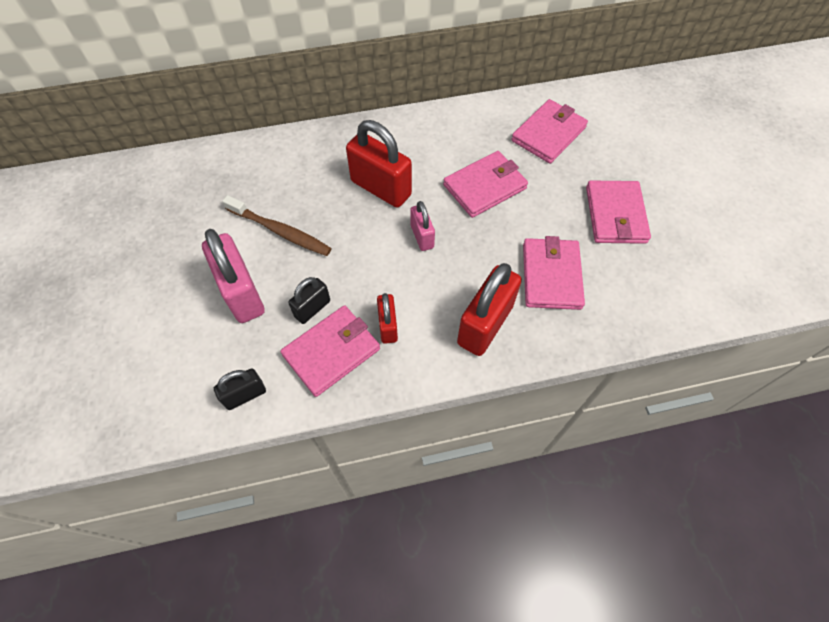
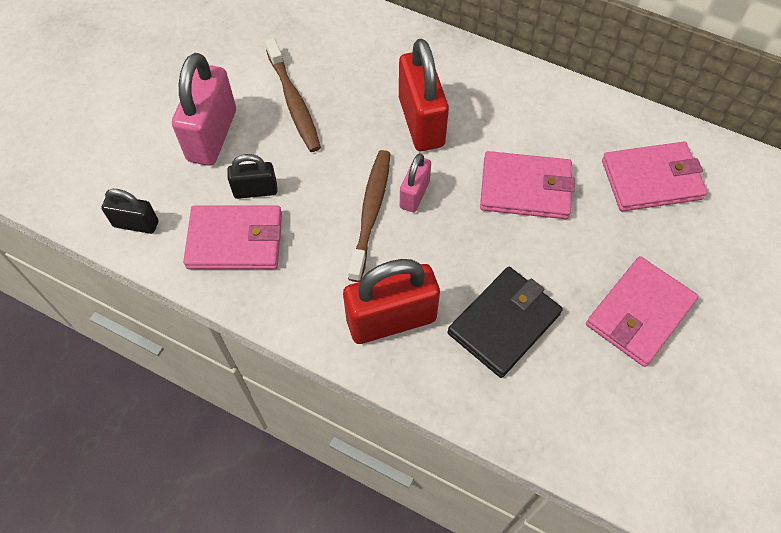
camera: 40 degrees right, 0 degrees up
(388, 326) = (303, 254): red padlock -> none
(405, 267) = (370, 212): none -> brown toothbrush
(551, 276) = (504, 323): pink wallet -> black wallet

